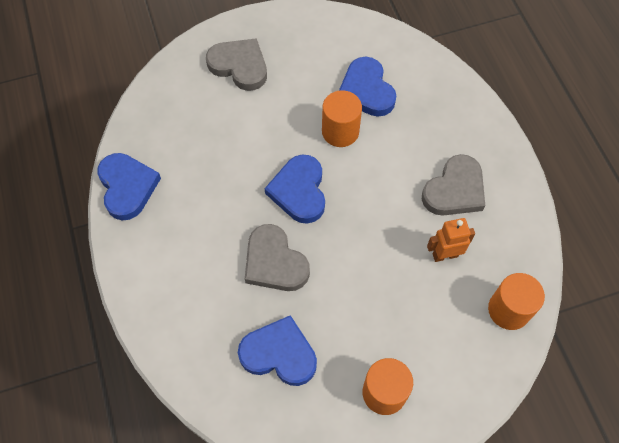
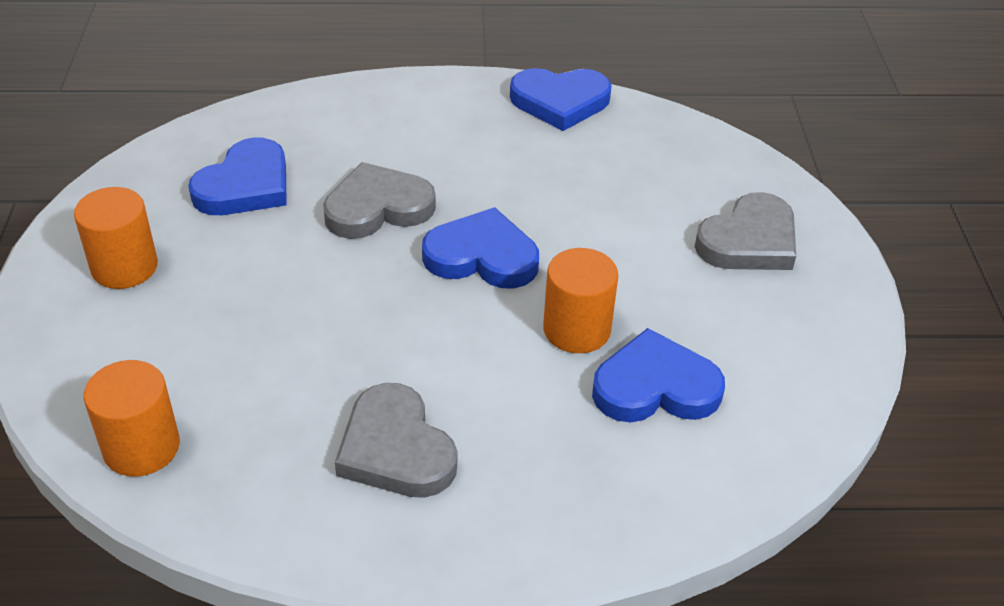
camera: 105 degrees right, 20 degrees down
(445, 255) = (283, 396): orange robot -> none

